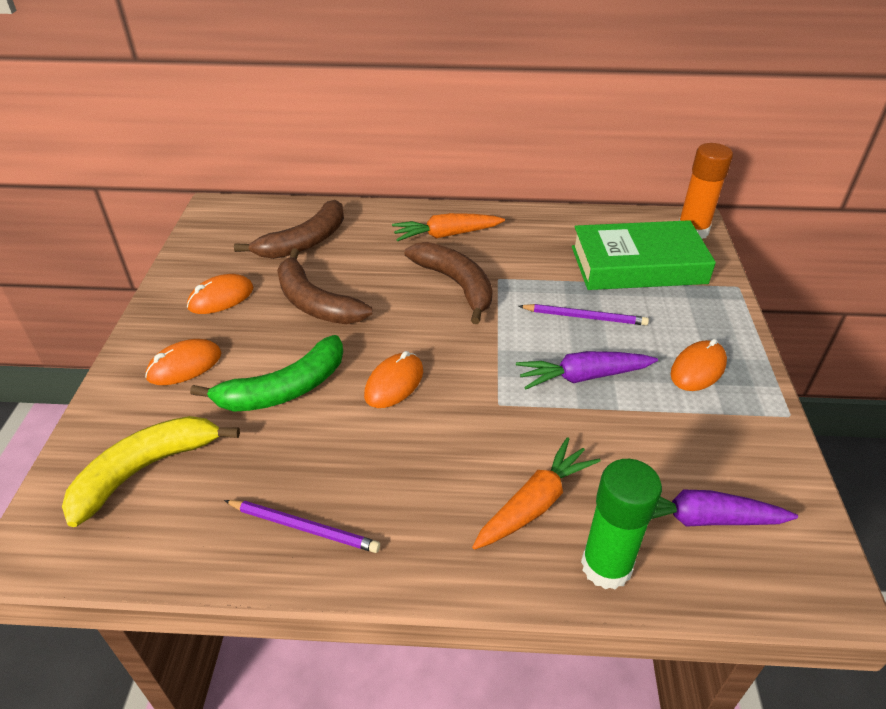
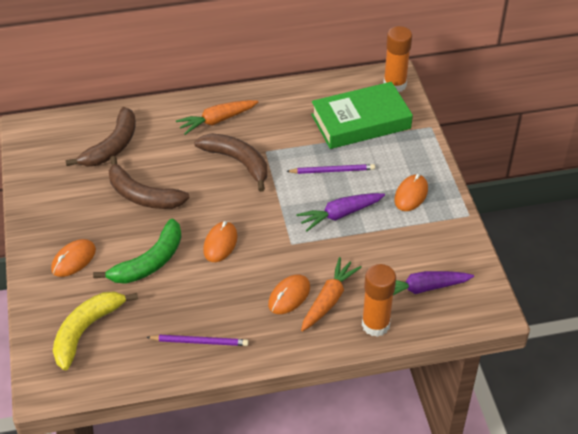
camera: 15 degrees left, 5 degrees up
(221, 298) = (72, 205): orange mouse -> orange mouse (289, 296)
(606, 566) = (375, 325): green glue stick -> orange glue stick

